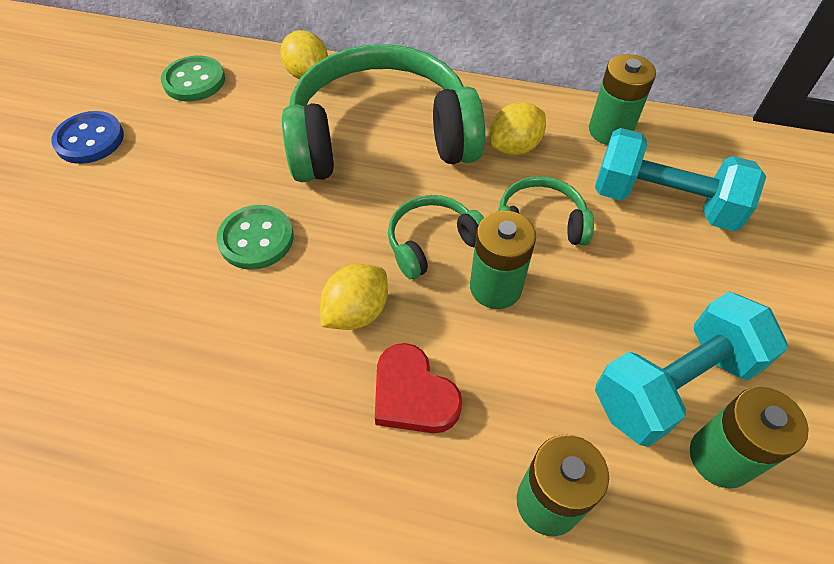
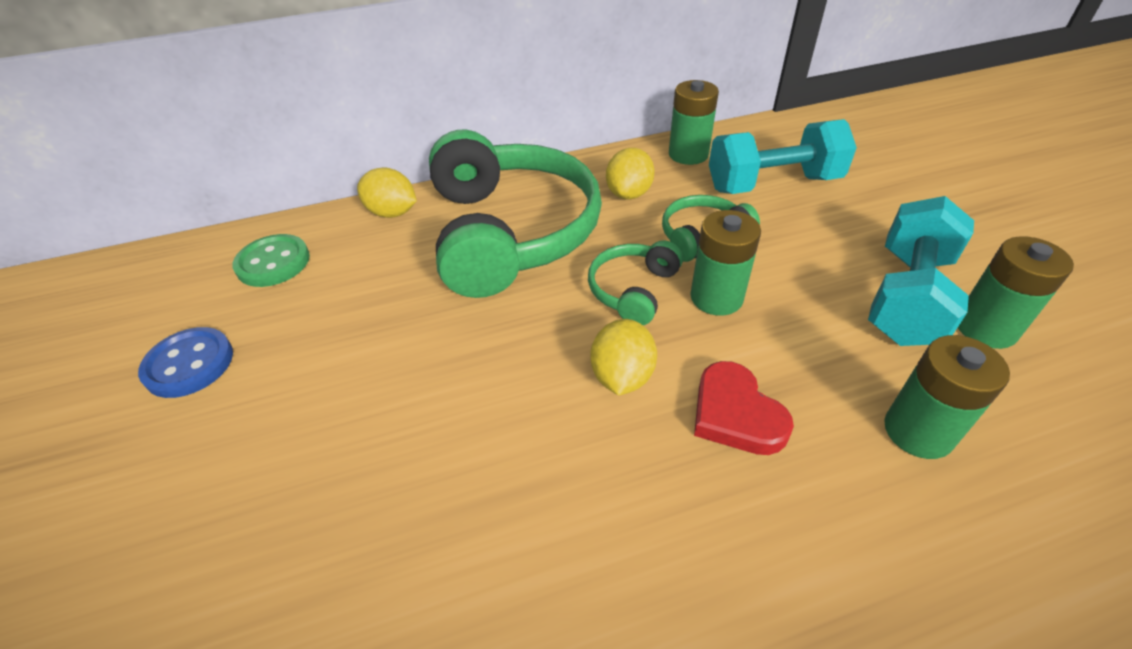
camera: 30 degrees left, 10 degrees down
(256, 239) = (467, 365): green button -> none
(381, 137) = (510, 232): green headphones -> green headphones turned 120 degrees clockwise
(413, 395) = (735, 414): red heart -> red heart turned 45 degrees clockwise

